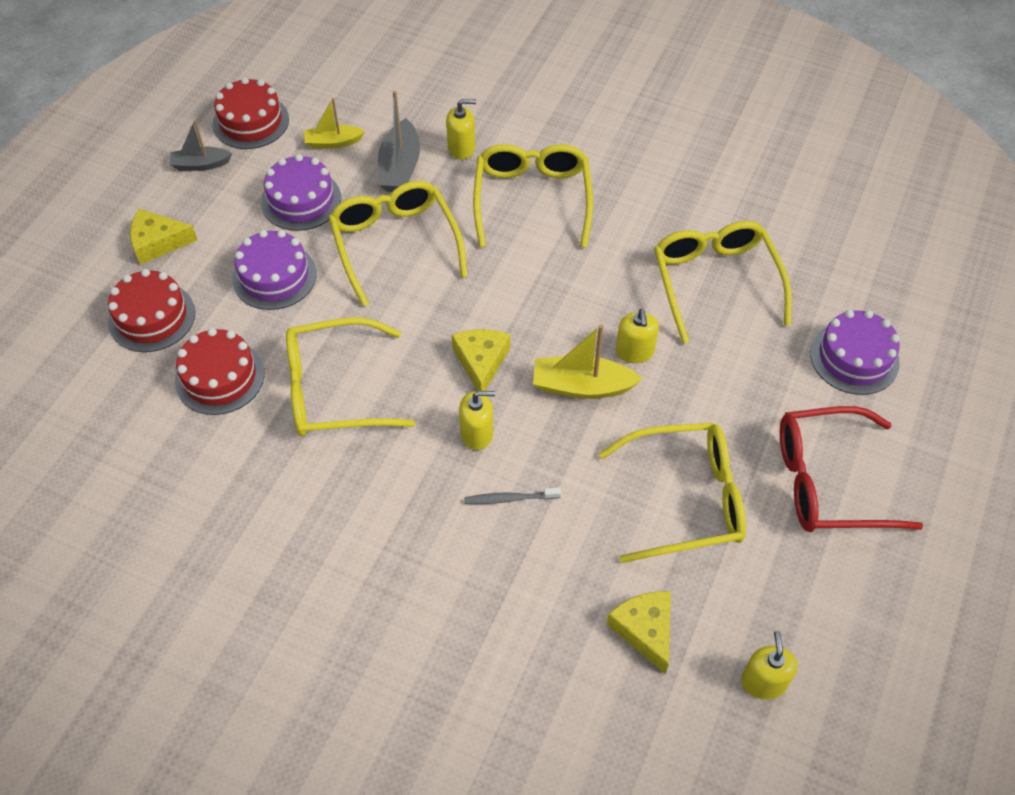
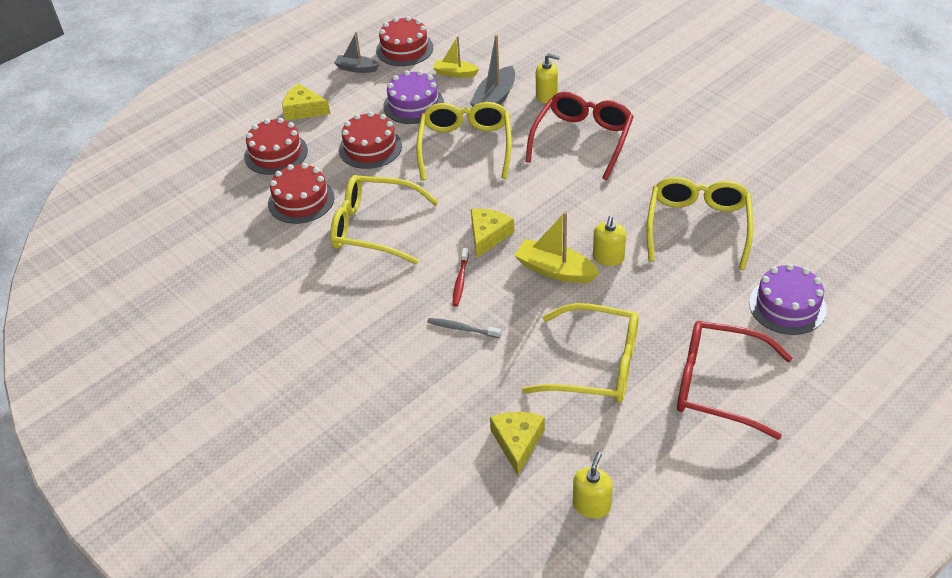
camera: 25 degrees right, 10 degrees down
(274, 276) = (370, 148): purple cake -> red cake
(477, 433) = (460, 281): yellow soap dispenser -> red toothbrush
(532, 200) = (582, 140): yellow glasses -> red glasses

